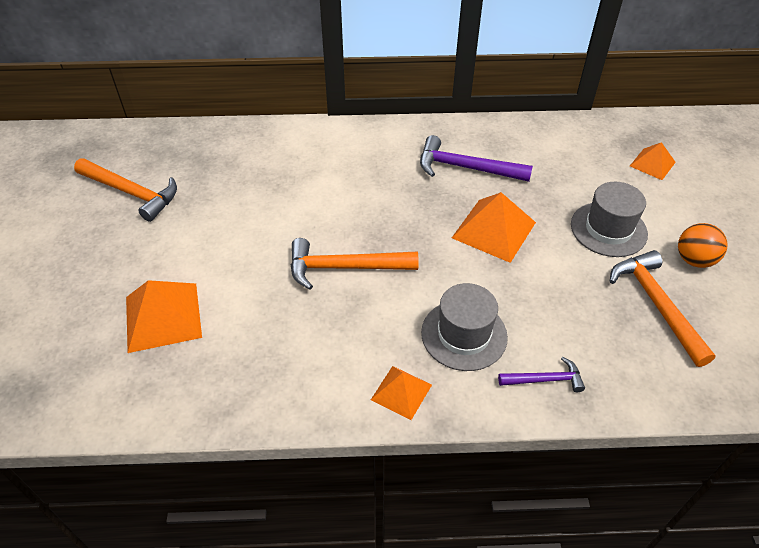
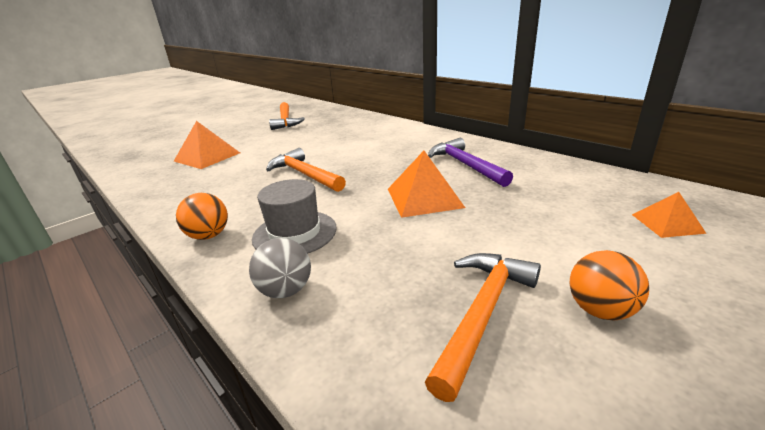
camera: 50 degrees right, 20 degrees down
(401, 392) = (209, 235): orange pyramid -> orange ball
(545, 380) = (286, 290): purple hammer -> grey ball
(608, 229) = (528, 240): grey hat -> none

